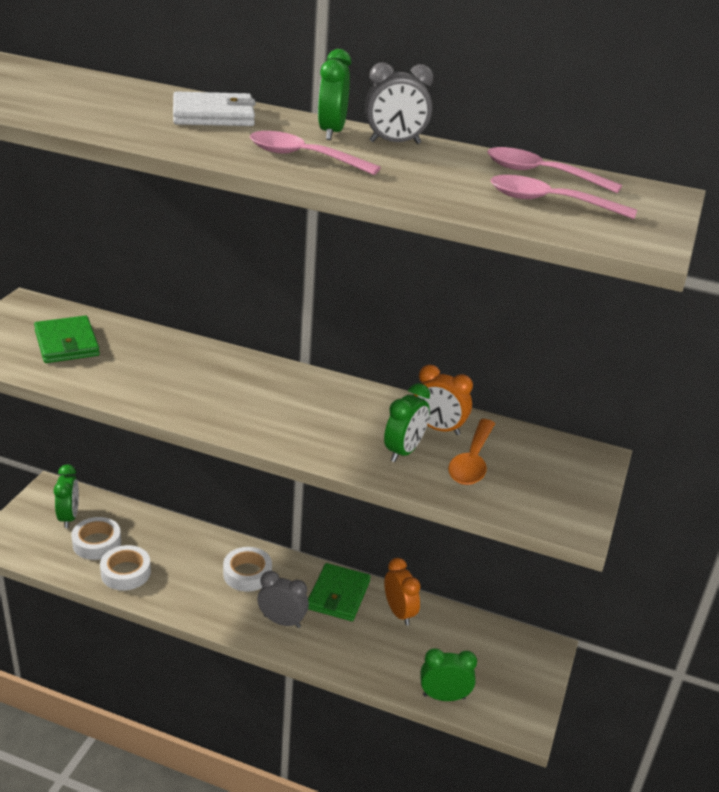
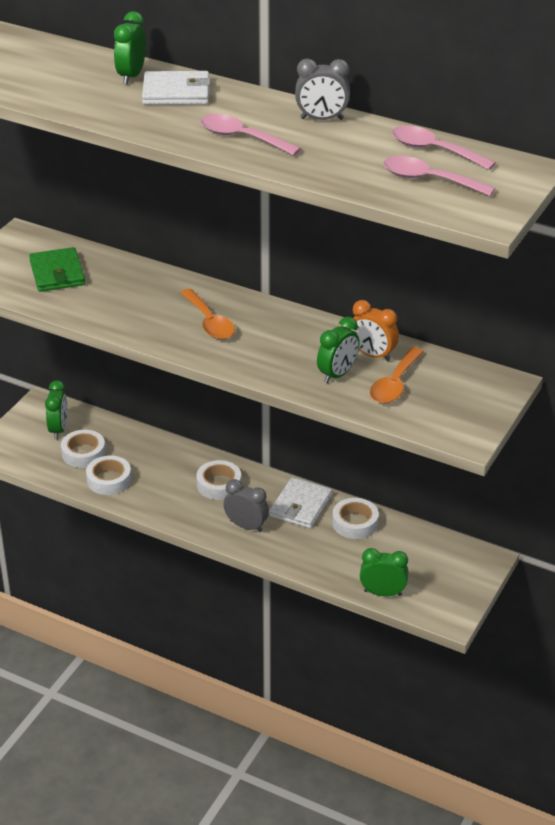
camera: 10 degrees right, 5 degrees up
(246, 395) = (209, 322): none -> orange spoon
(331, 132) = (271, 109): green clock -> green clock (131, 76)
(338, 595) = (300, 506): green wallet -> white wallet
(399, 612) = (355, 523): orange clock -> white tape

